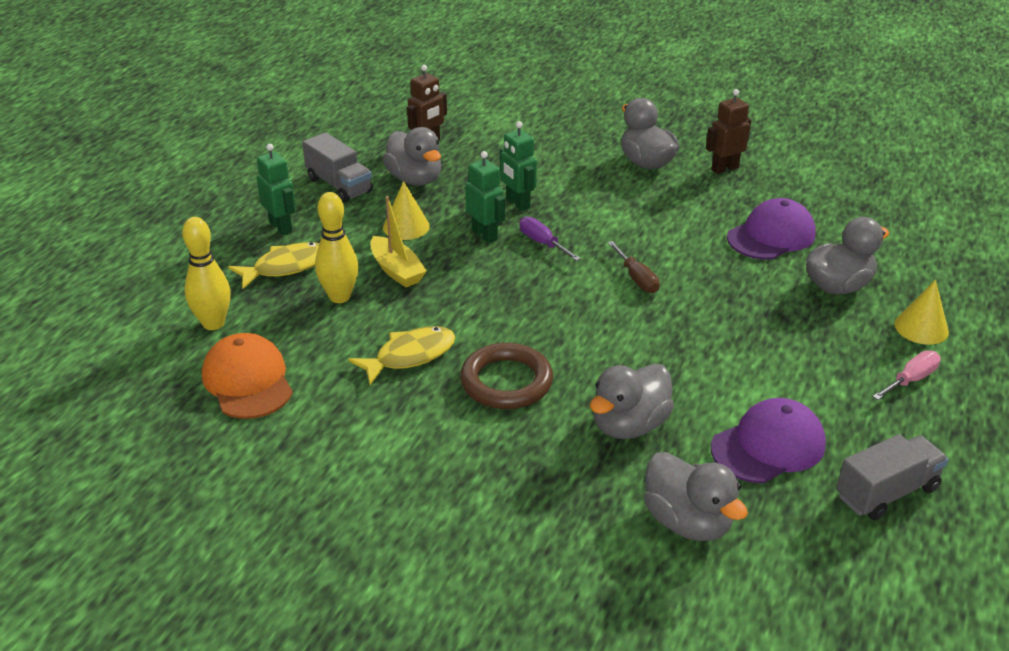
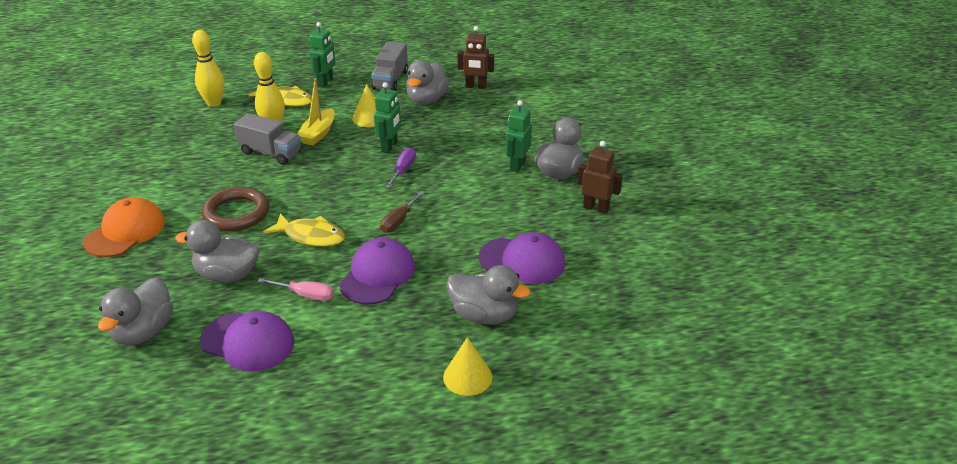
camera: 55 degrees right, 0 degrees up
(247, 381) = (171, 134): orange cap -> orange cap (125, 232)
(410, 356) = (235, 172): yellow fish -> yellow fish (311, 236)
(517, 203) = (441, 144): green robot -> green robot (517, 165)
(721, 324) = (377, 275): none -> purple cap
(886, 492) = (233, 415): grey truck -> grey truck (270, 152)
(911, 380) = (387, 390): pink screwdriver -> pink screwdriver (305, 295)

